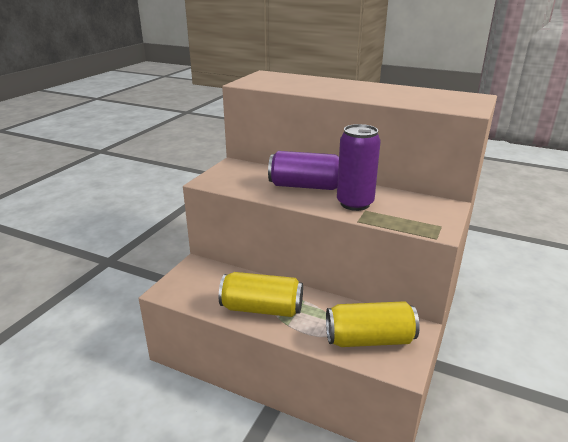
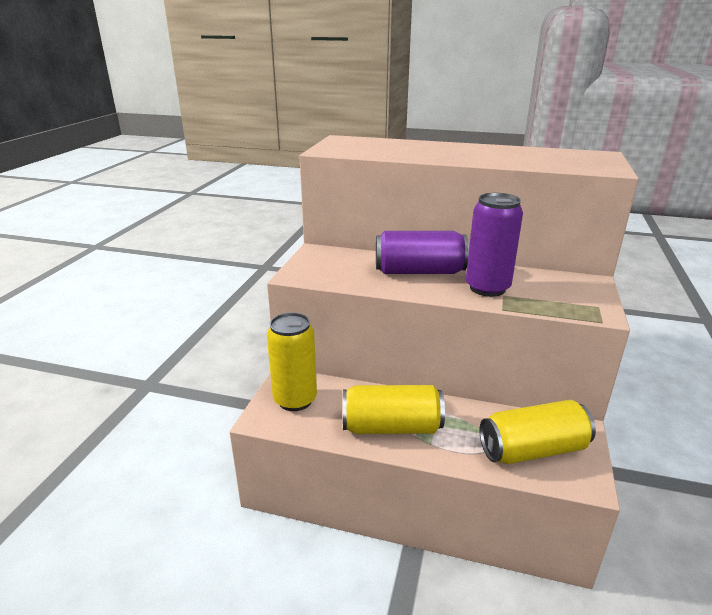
camera: 10 degrees left, 0 degrees up
(195, 280) = (295, 400): none -> yellow can

